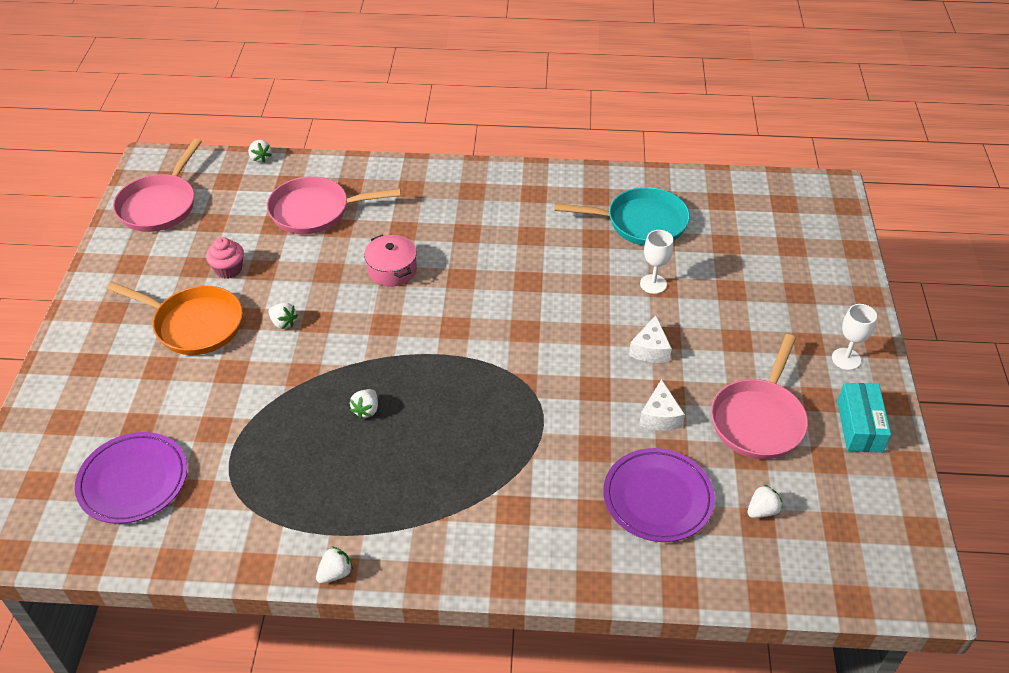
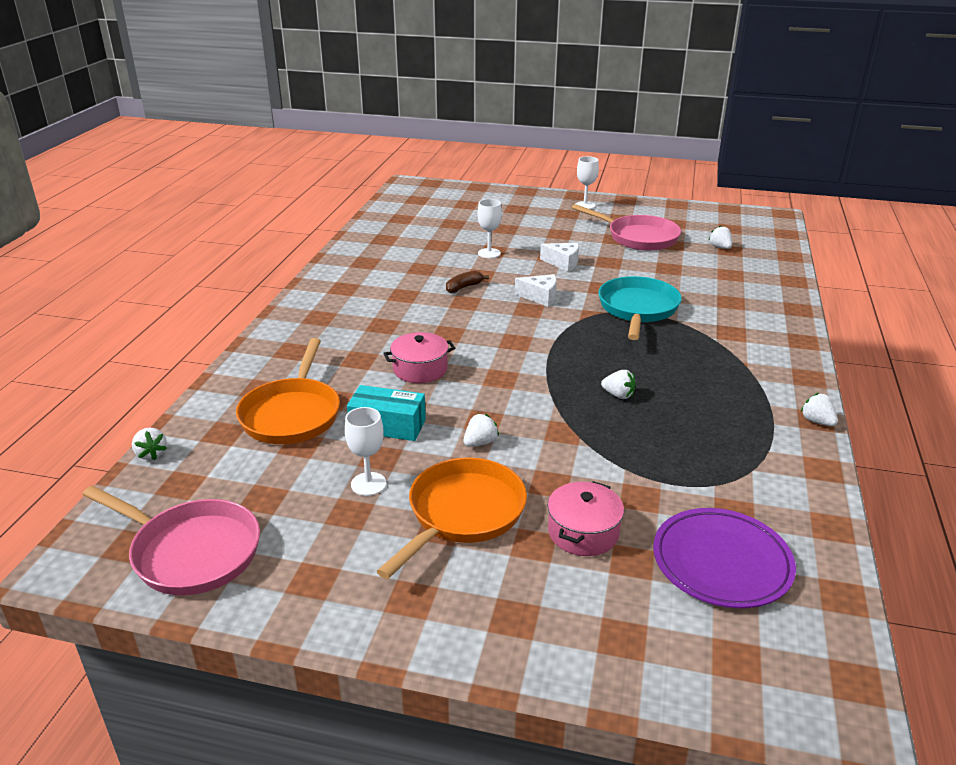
camera: 80 degrees left, 15 degrees down
(171, 395) = (583, 532): none -> pink pot
(228, 269) = (368, 484): pink cupcake -> white goblet
(260, 158) = (151, 454): white strawberry -> white strawberry turned 75 degrees clockwise
(315, 211) = (292, 414): pink pan -> orange pan
(561, 275) = (464, 287): none -> brown banana
(641, 223) = (412, 249): turquoise pan -> turquoise pan (638, 309)
(657, 498) = (713, 278): purple plate -> none
(660, 416) = (634, 268): white cheese -> white cheese (540, 297)
(859, 426) = (645, 211): turquoise box -> turquoise box (388, 425)

